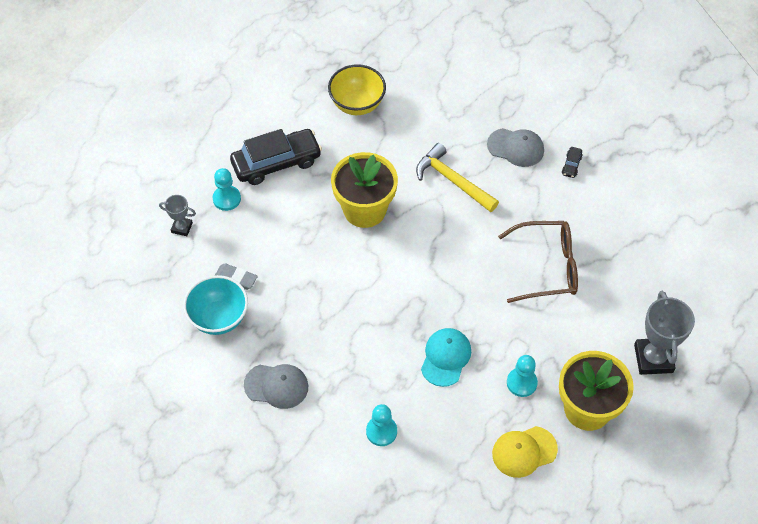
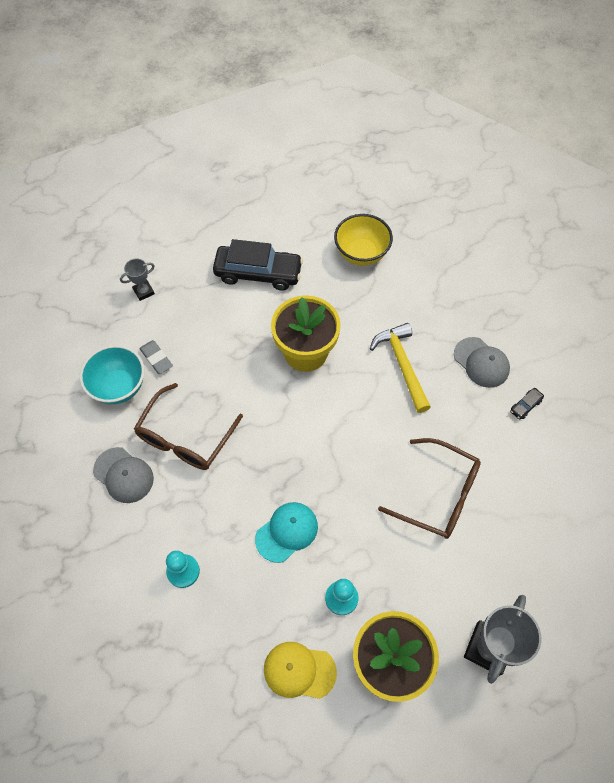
camera: 30 degrees right, 5 degrees up
(182, 227) = (144, 291): grey trophy -> grey trophy turned 75 degrees counterclockwise
(227, 199) = (196, 284): turquoise pawn -> none
(308, 329) = (185, 438): none -> brown glasses

